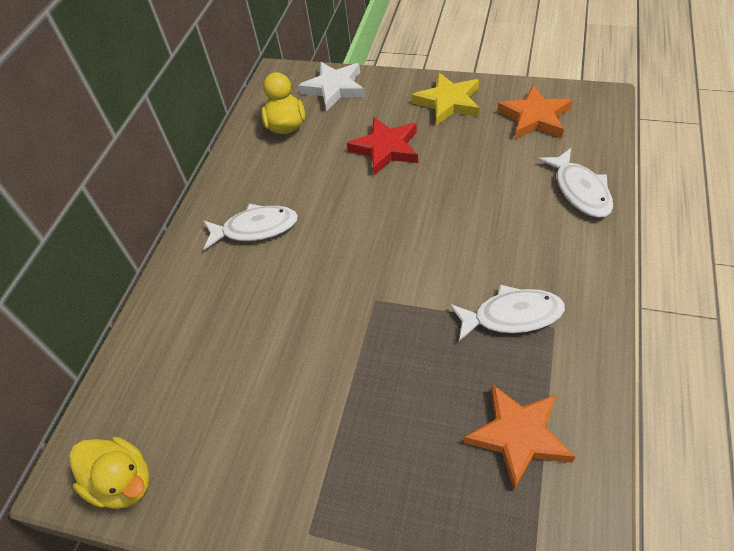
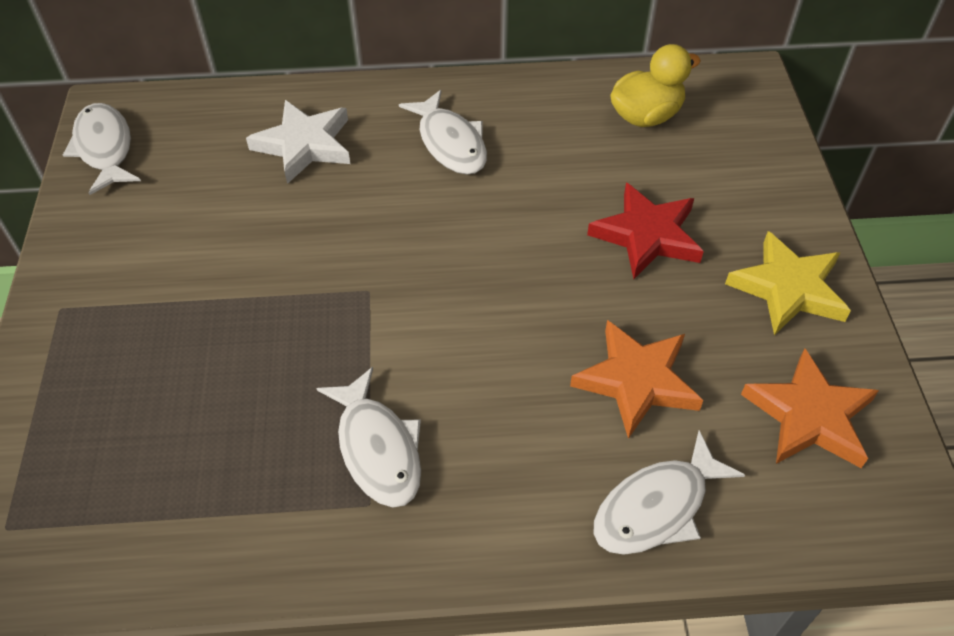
camera: 65 degrees right, 0 degrees up
(123, 482) = (105, 148): yellow duck -> white fish
(334, 88) = (750, 144): white star -> white star (304, 145)
(518, 436) = (193, 485): orange star -> orange star (636, 381)

